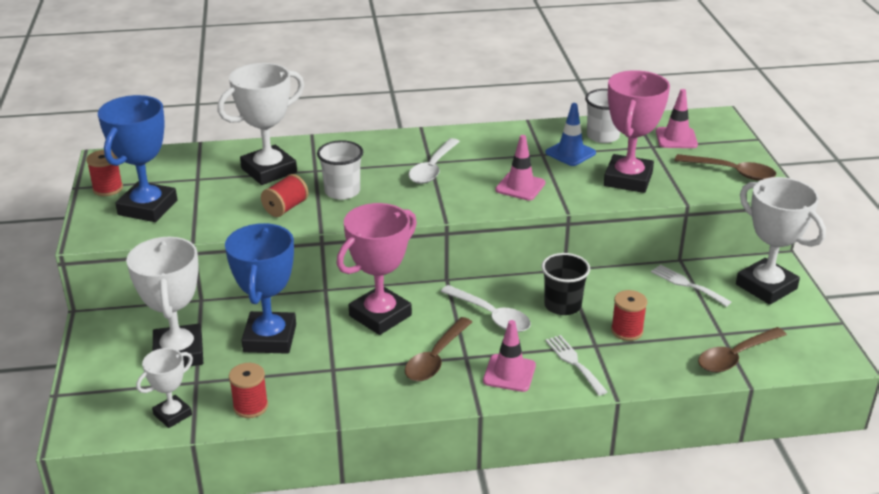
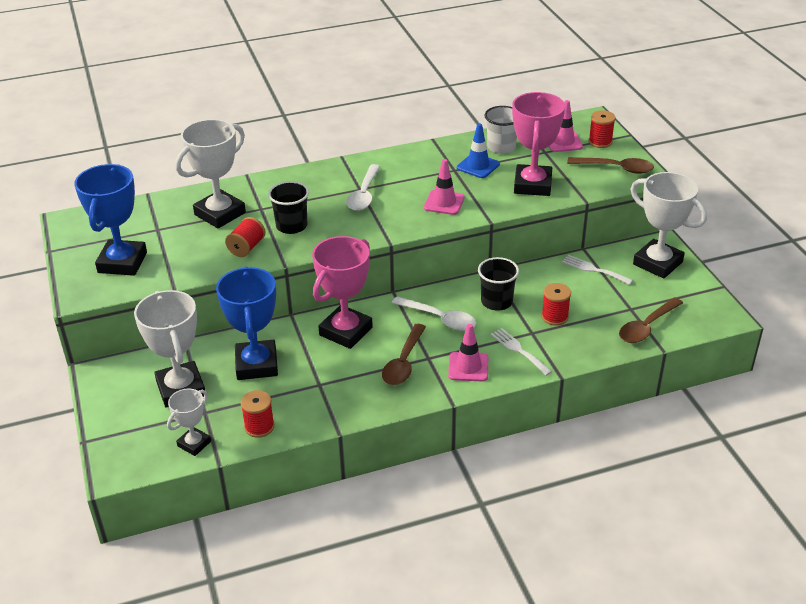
camera: 10 degrees left, 5 degrees up
(108, 188) = (79, 249): red spool -> red spool (600, 142)
(342, 191) = (291, 226): white cup -> black cup

